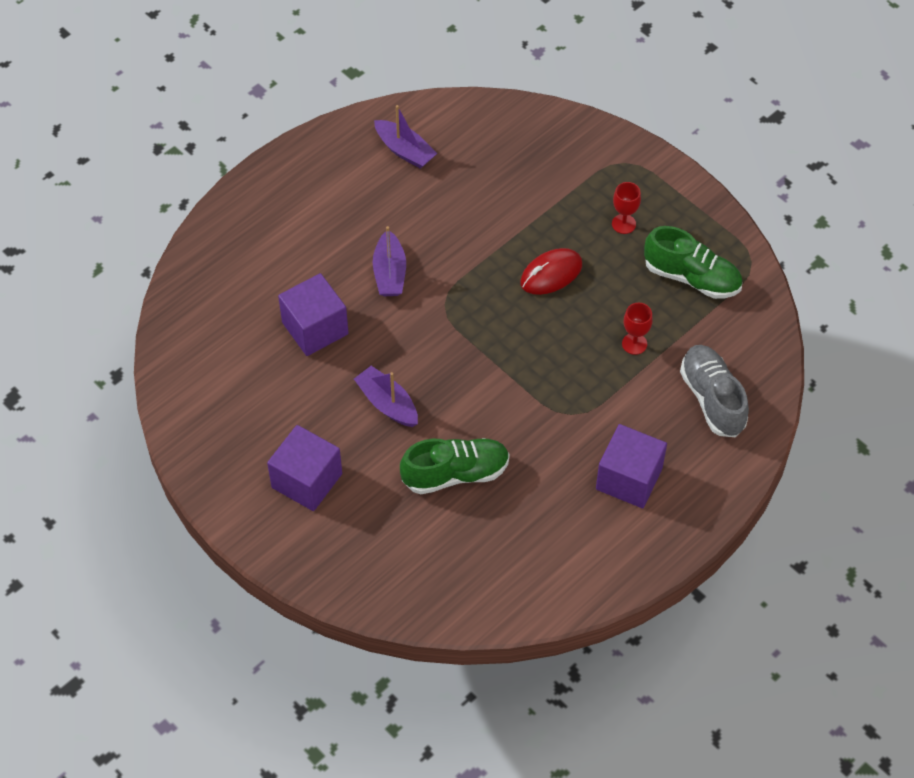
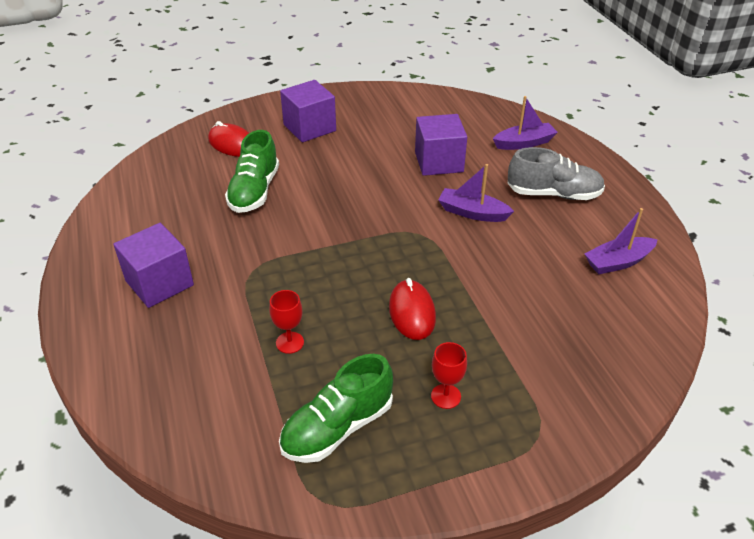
camera: 115 degrees right, 15 degrees down
(381, 543) = (233, 144): none -> red mouse
(387, 403) = (343, 177): purple boat -> purple boat (524, 143)
(712, 399) = (182, 377): grey shoe -> grey shoe (553, 194)

